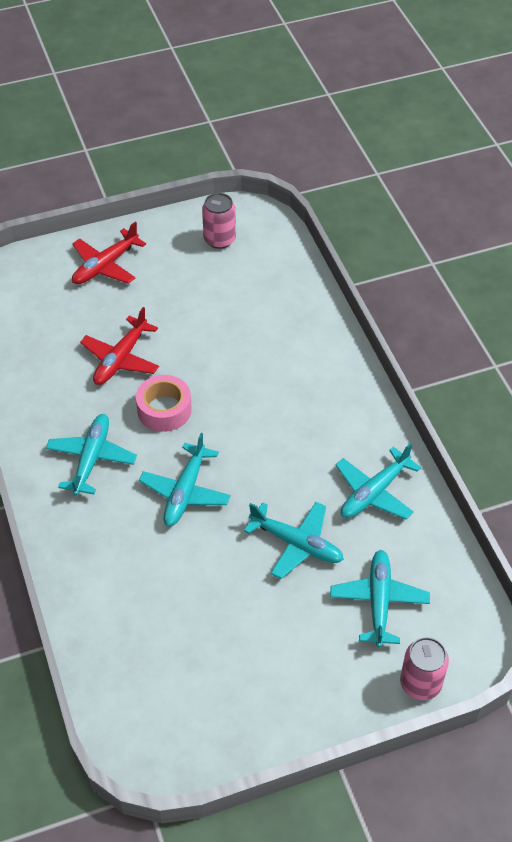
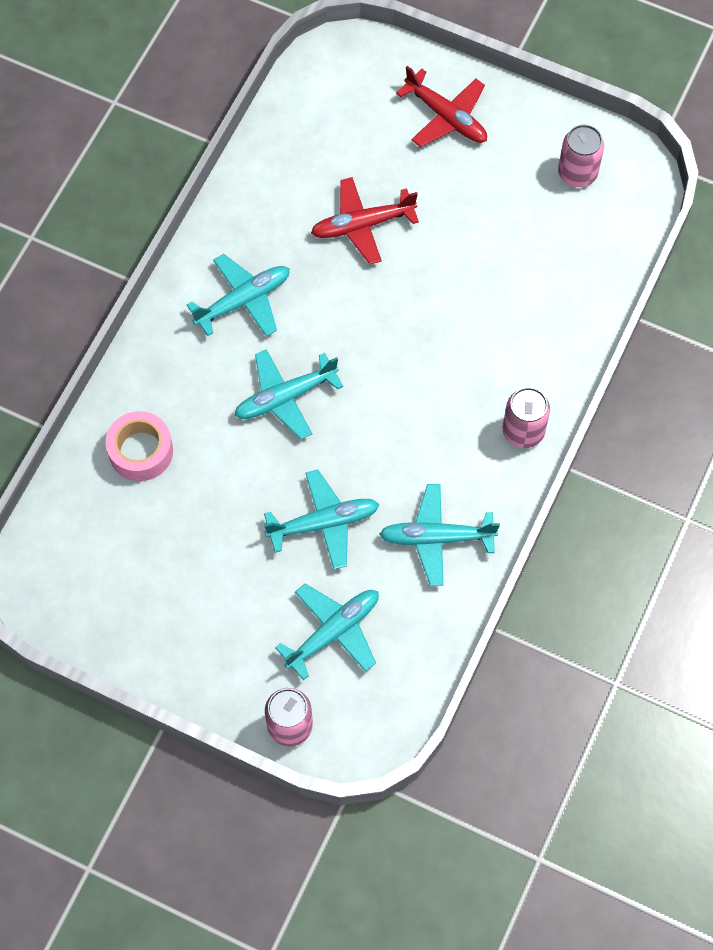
camera: 45 degrees right, 15 degrees up
(105, 265) = (446, 117): red plane -> red plane turned 135 degrees counterclockwise
(164, 410) = (347, 306): pink tape -> pink tape (141, 451)
(296, 544) = (323, 523): turquoise plane -> turquoise plane turned 90 degrees counterclockwise
(352, 393) = (523, 431): none -> pink can

